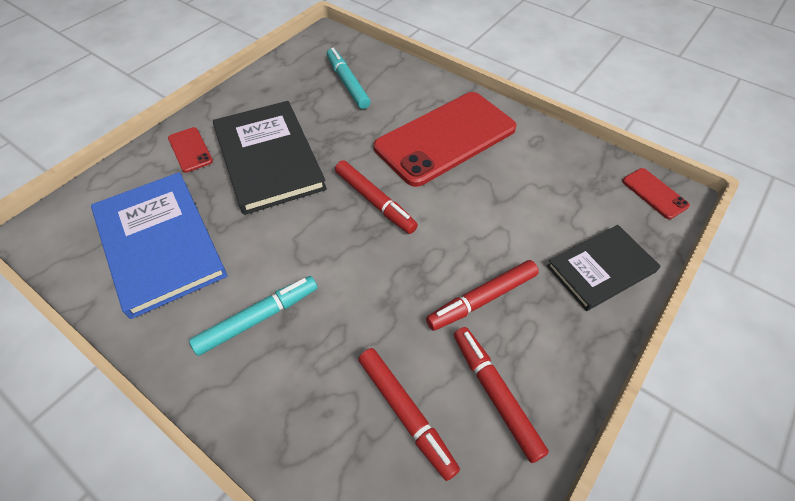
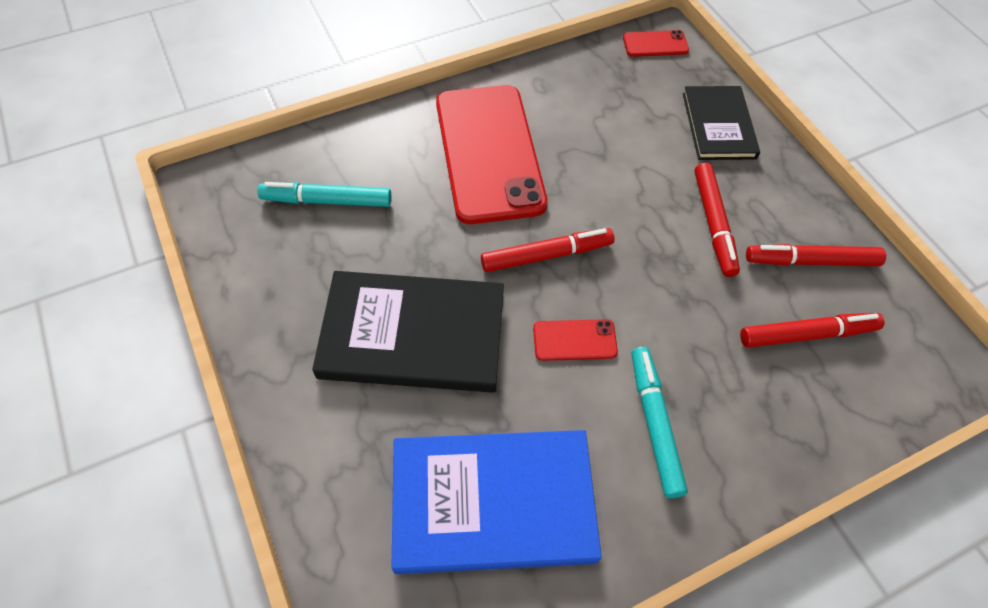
camera: 65 degrees left, 5 degrees up
(190, 150) = (334, 422): red phone -> red phone (574, 340)

